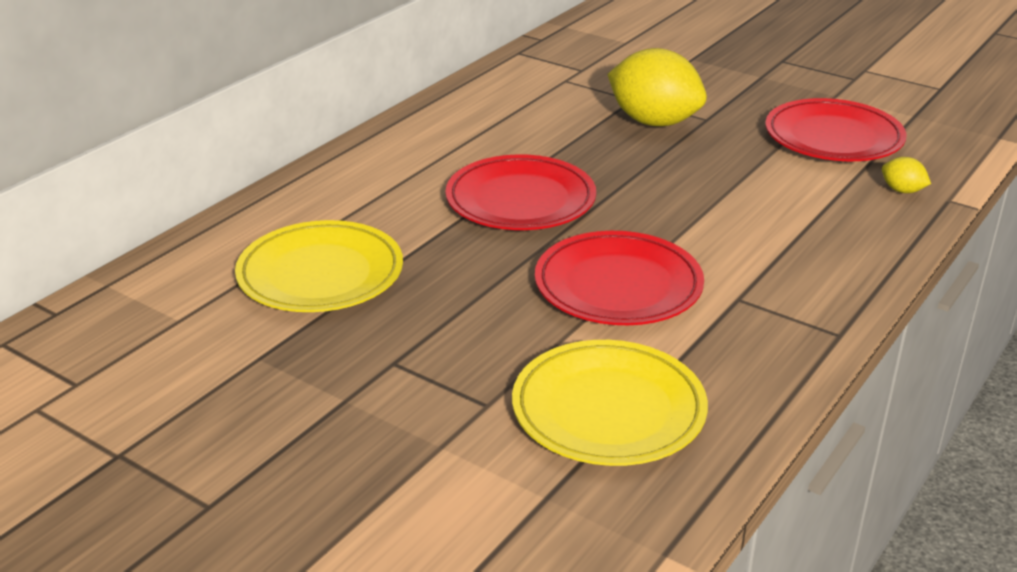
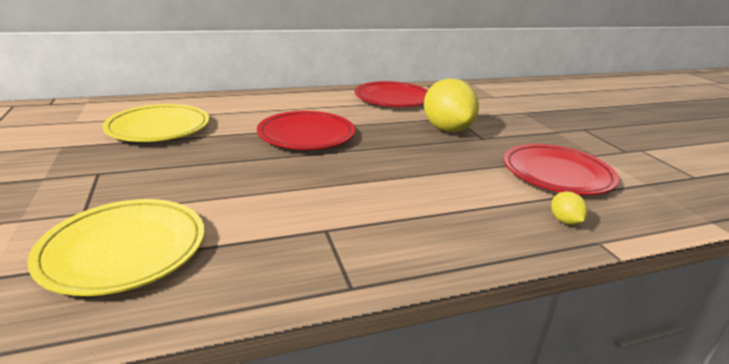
camera: 35 degrees right, 5 degrees down
(618, 286) = (271, 191): red plate -> red plate (392, 99)

